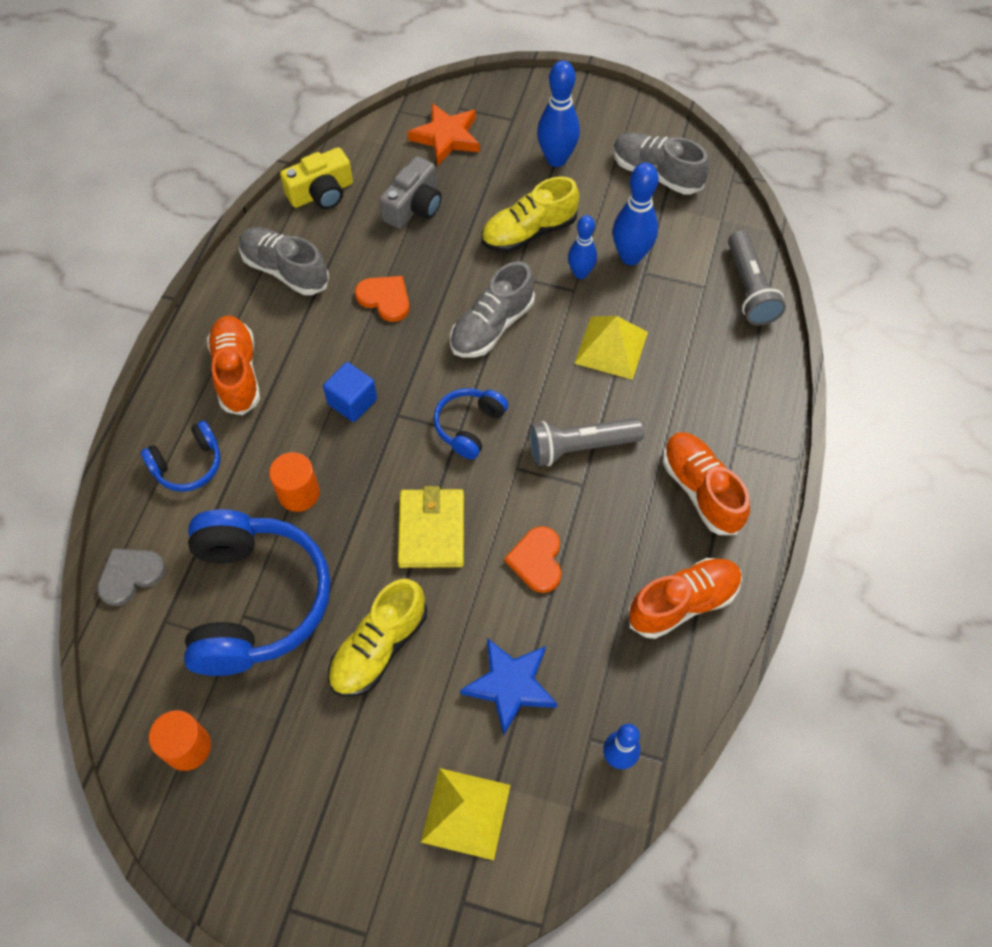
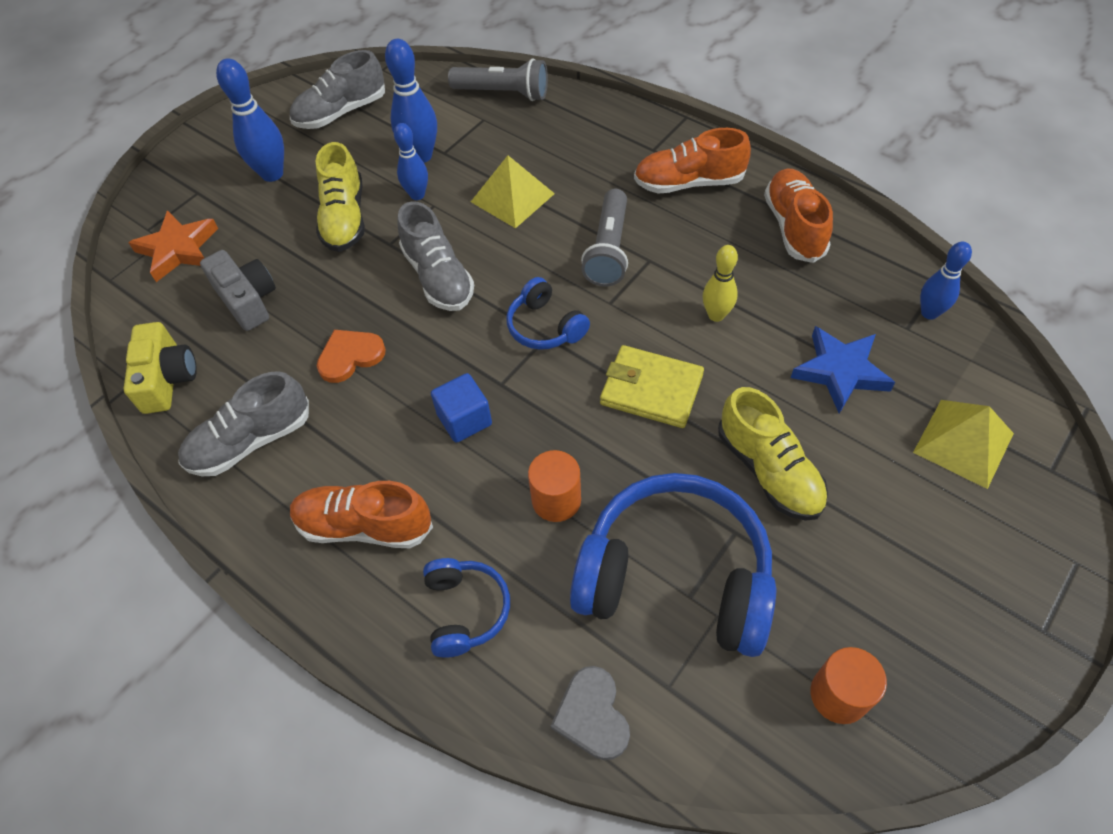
camera: 65 degrees left, 5 degrees down
(537, 560) = (716, 315): orange heart -> yellow bowling pin

